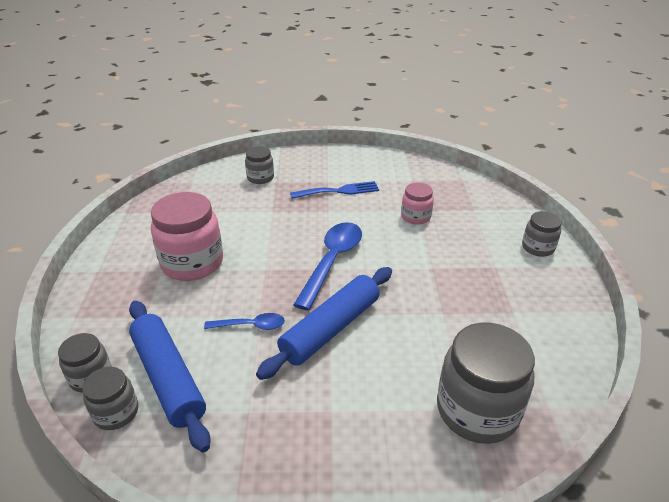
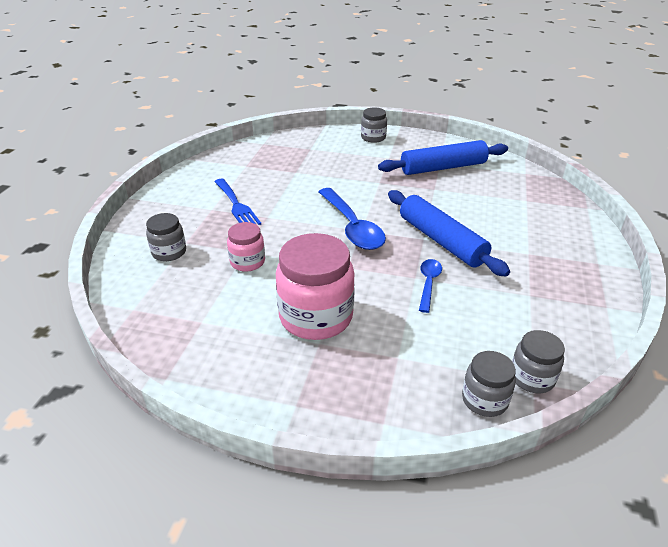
camera: 75 degrees left, 0 degrees up
(168, 378) = (490, 340): blue rolling pin -> blue rolling pin (443, 167)
(332, 261) = (352, 227): blue spoon -> blue spoon turned 150 degrees counterclockwise
(339, 191) = (236, 205): blue fork -> blue fork turned 150 degrees clockwise
(416, 217) = (306, 175): pink jar -> pink jar (247, 262)
(477, 410) = (528, 196): grey jar -> none

